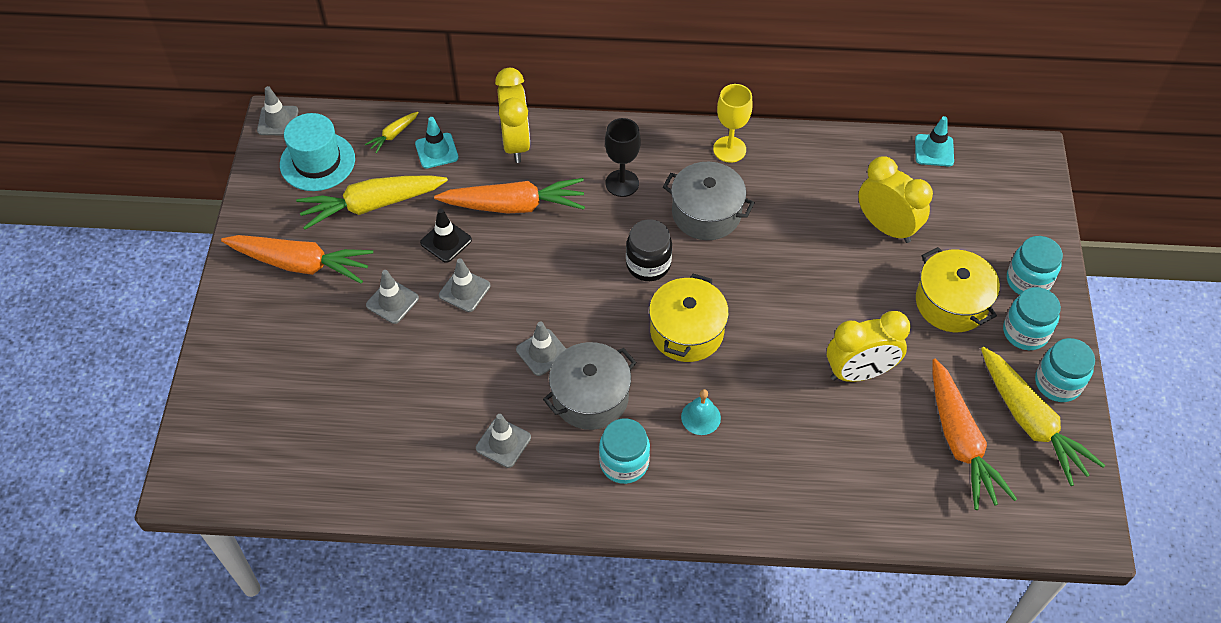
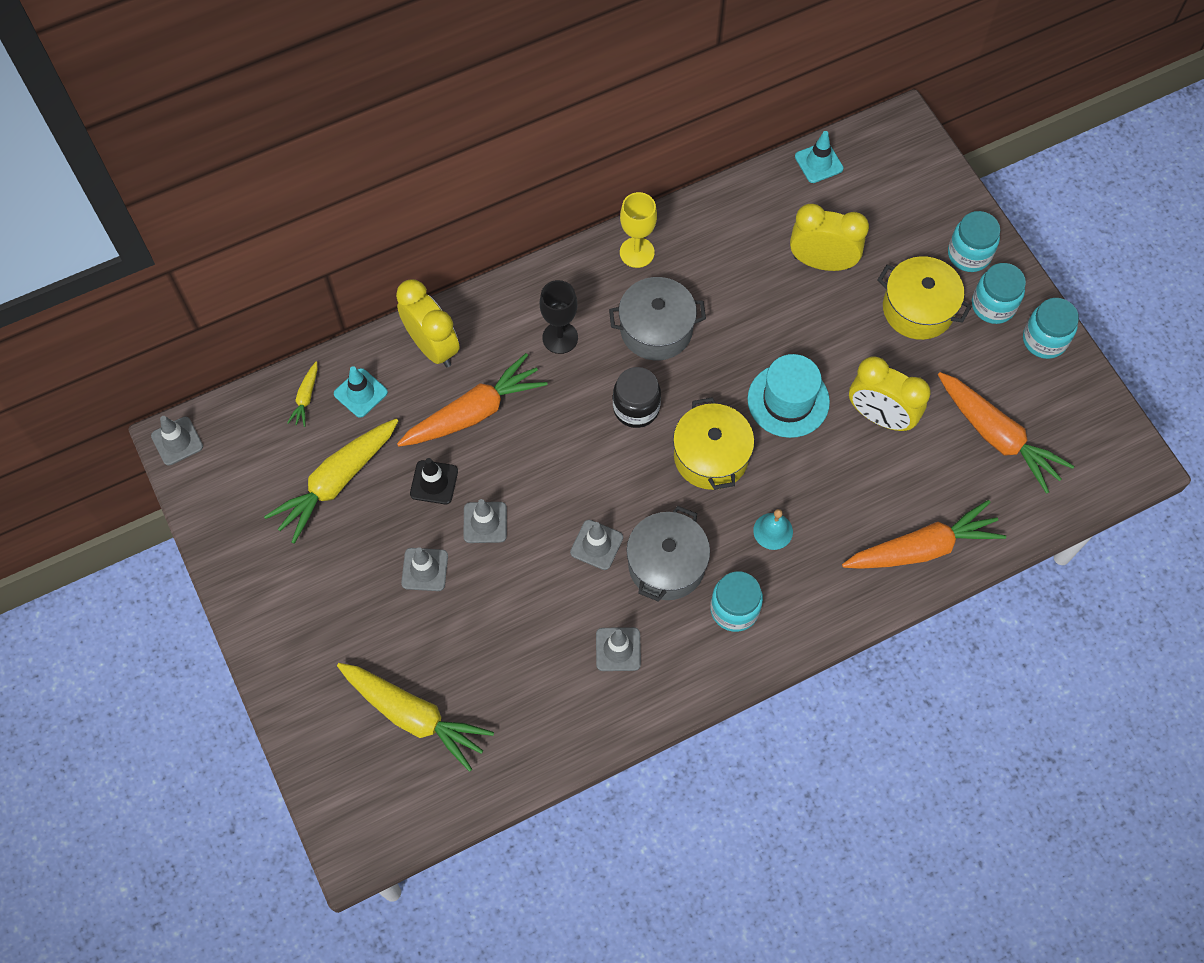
camera: 30 degrees left, 10 degrees up
(300, 264) = (309, 578): orange carrot -> orange carrot (922, 548)
(317, 162) = (249, 464): turquoise hat -> turquoise hat (788, 400)
(859, 372) = (880, 416): yellow clock -> yellow clock turned 75 degrees clockwise
(1030, 422) = (1042, 388): yellow carrot -> yellow carrot (414, 716)

